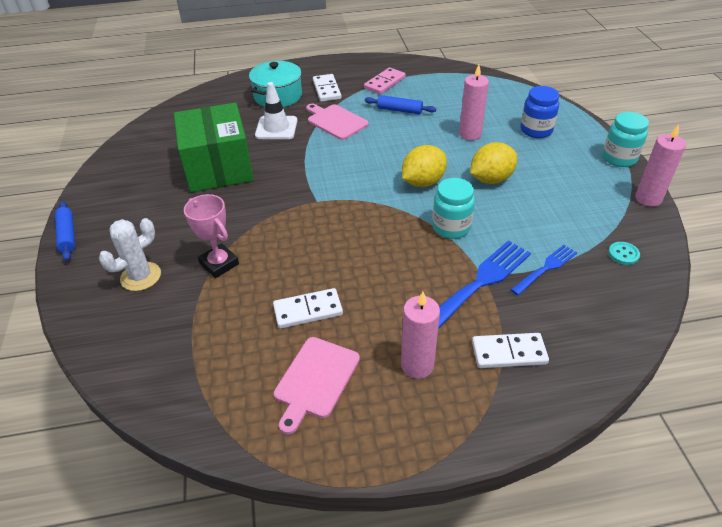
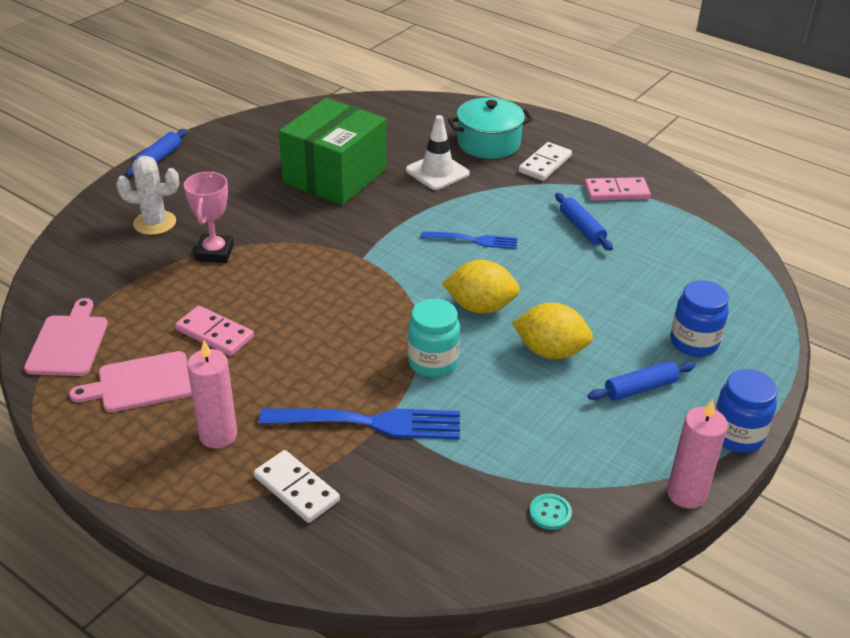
camera: 45 degrees right, 5 degrees down
(308, 310) = (214, 334): white domino -> pink domino
(336, 121) = (500, 199): pink cutting board -> pink cutting board (68, 343)
(470, 134) = (611, 297): pink candle -> none
(545, 269) = (449, 460): blue fork -> blue fork (472, 240)
(553, 167) = (640, 388): none -> blue rolling pin
(619, 158) = (736, 435): turquoise jar -> blue jar

